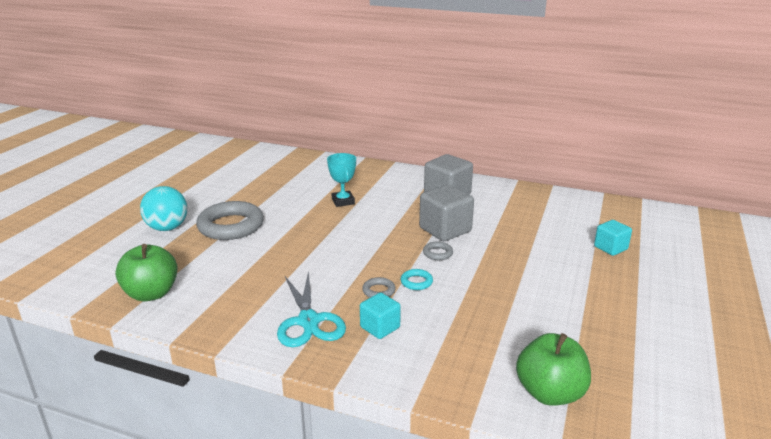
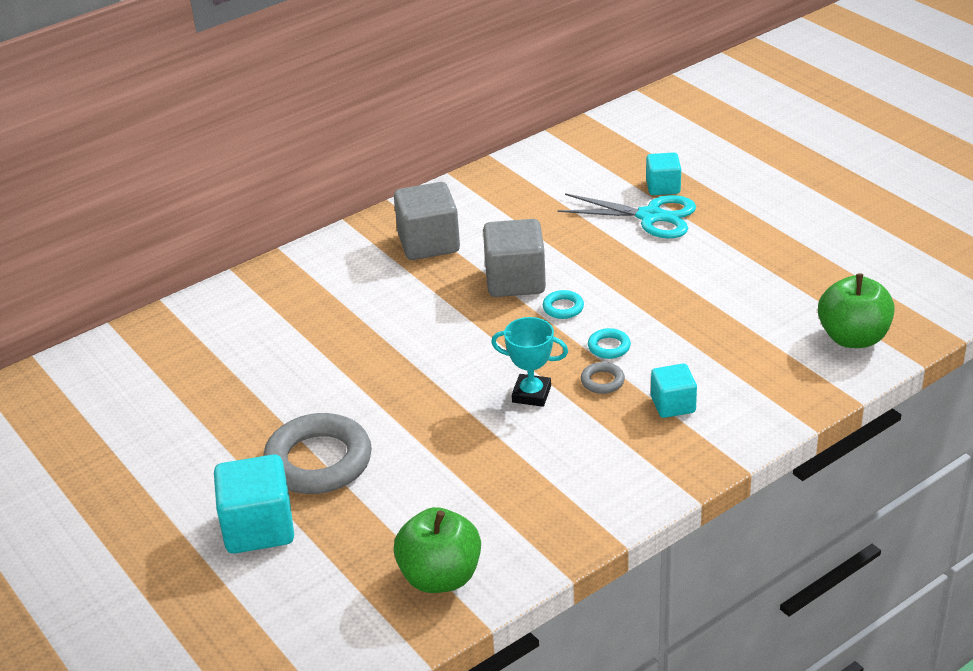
camera: 55 degrees left, 10 degrees up
(167, 228) = (259, 528): turquoise ball -> turquoise cube
(308, 321) = (618, 454): turquoise scissors -> turquoise scissors (650, 216)
(343, 201) = (352, 336): turquoise trophy -> turquoise trophy (531, 394)
(437, 253) = (563, 308): grey ring -> turquoise ring

